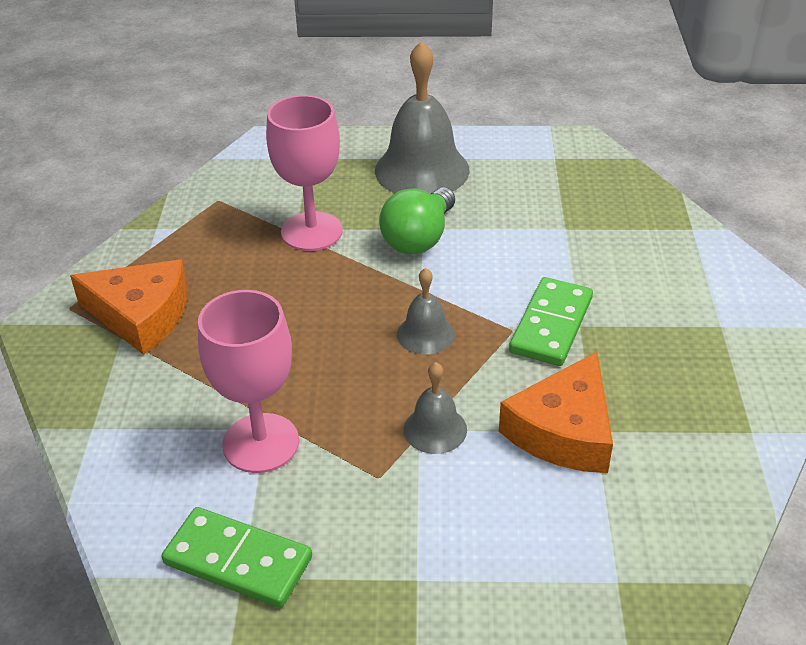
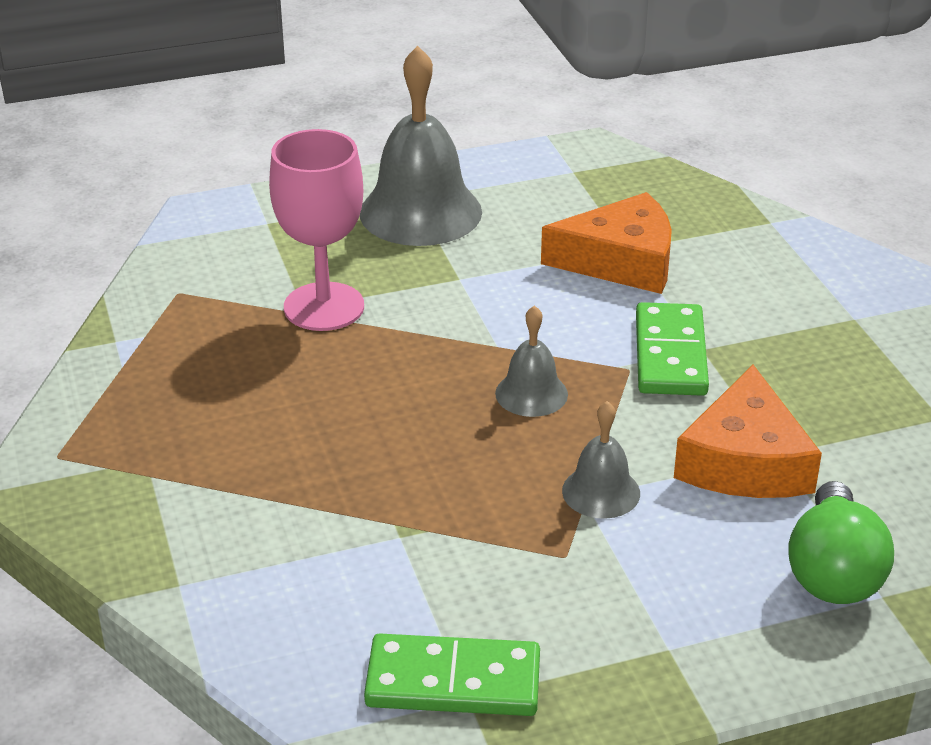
camera: 20 degrees left, 5 degrees down
(141, 315) = (161, 445): orange cheese -> orange cheese (621, 261)
(261, 443) = (404, 553): pink goblet -> none
(419, 238) = (462, 290): green light bulb -> green light bulb (833, 572)

